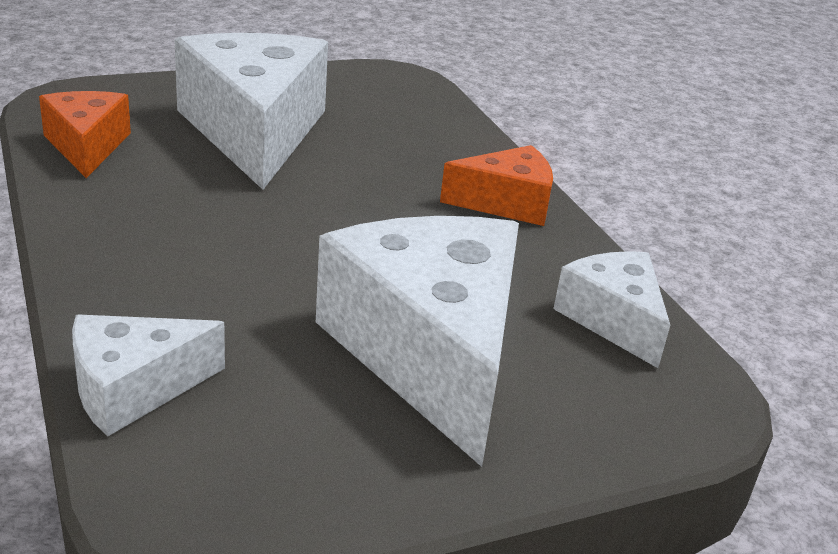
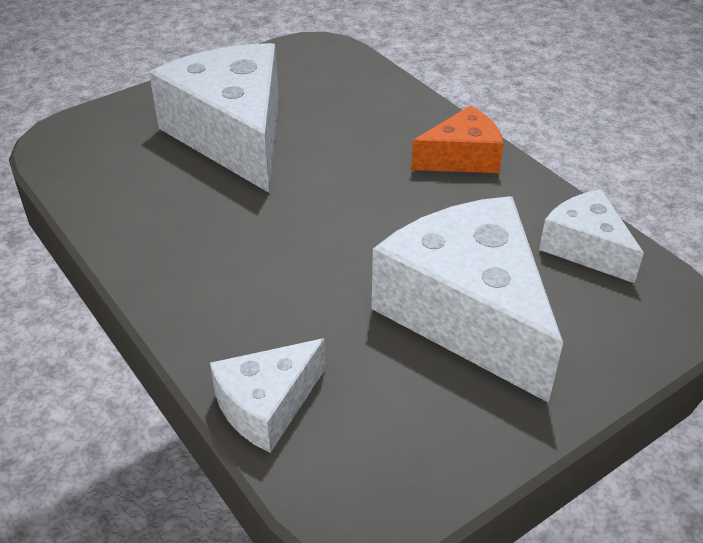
camera: 10 degrees left, 10 degrees up
(87, 146) = (105, 184): orange cheese -> none

